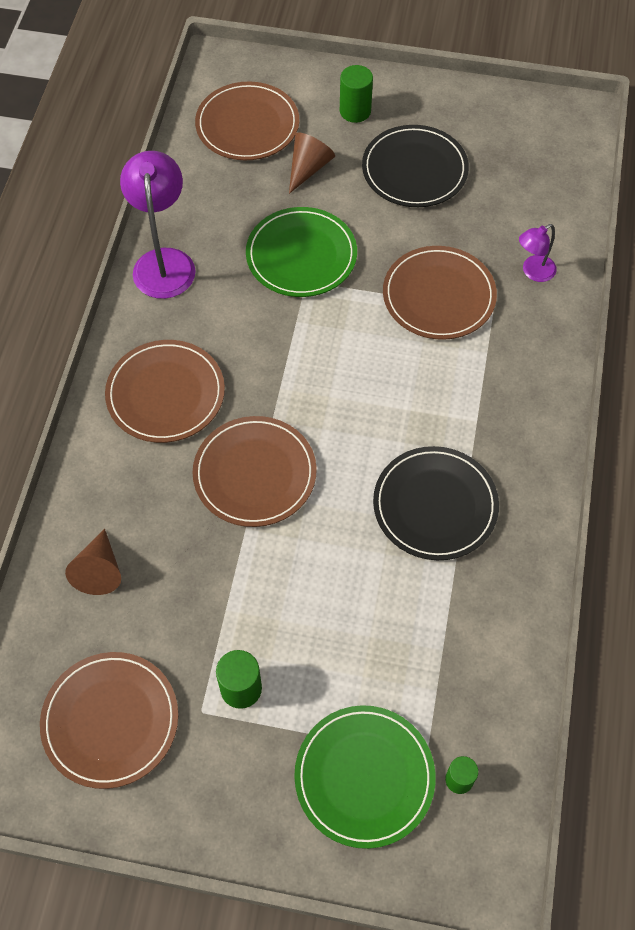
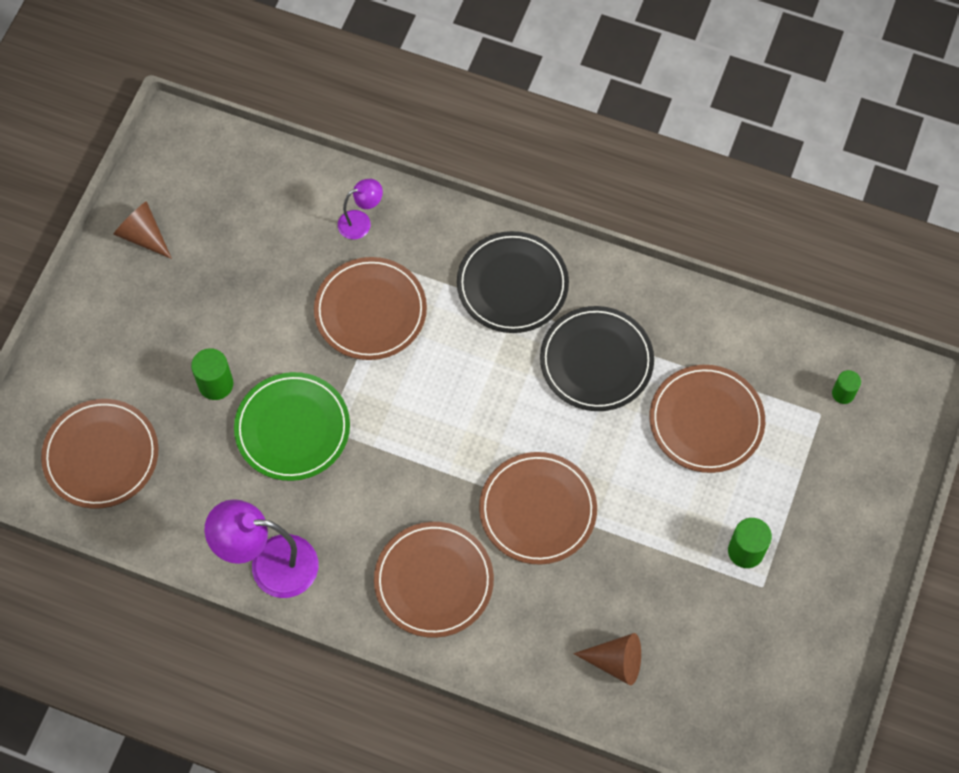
camera: 80 degrees left, 5 degrees up
(110, 721) = (761, 664): brown plate -> brown plate (706, 420)
(308, 168) = (179, 403): brown cone -> brown cone (143, 235)
(355, 111) = (111, 343): green cylinder -> green cylinder (216, 384)
(364, 777) = (833, 464): green plate -> none
(414, 170) = (207, 301): black plate -> black plate (512, 284)
(533, 272) = (361, 222): purple lamp -> purple lamp turned 90 degrees counterclockwise

